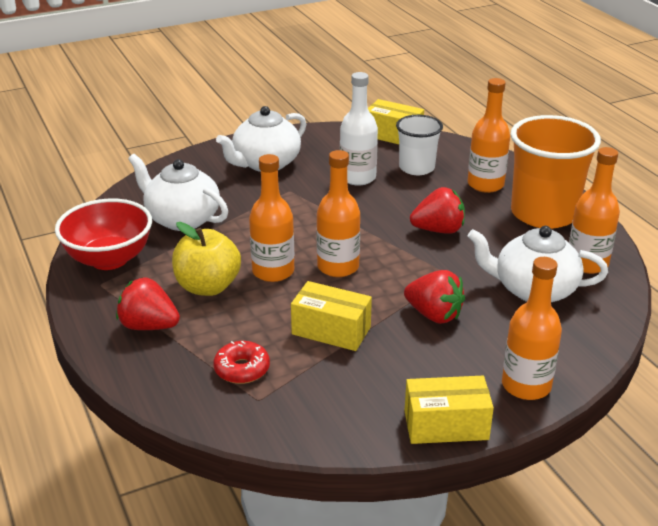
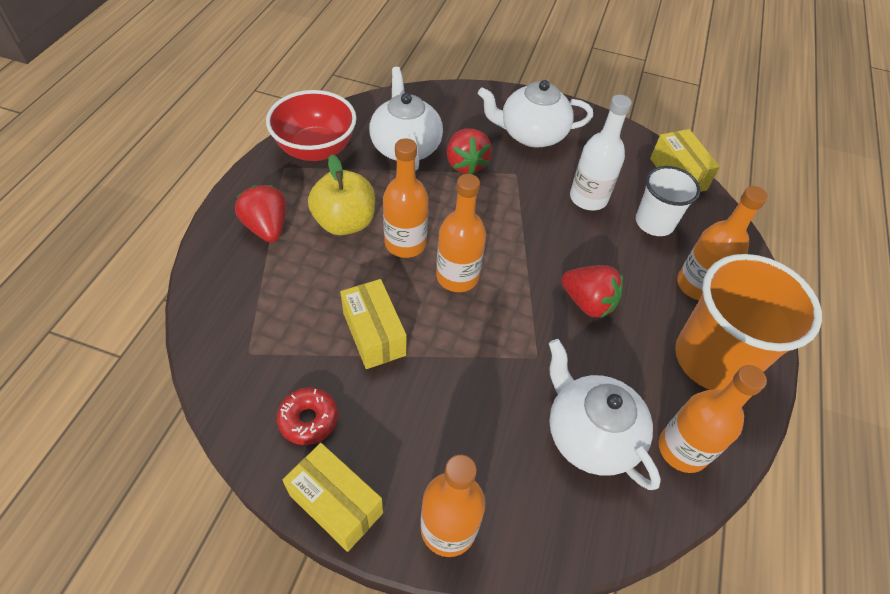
camera: 40 degrees right, 20 degrees up
(242, 369) = (272, 316): red donut -> red donut (308, 419)
(434, 315) = (469, 386): red strawberry -> red strawberry (466, 164)

